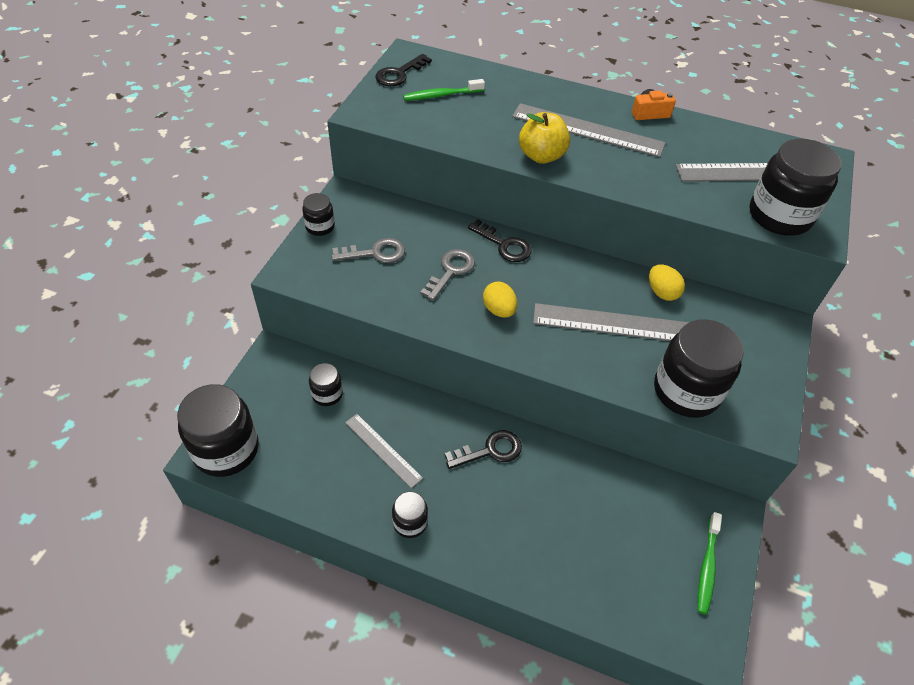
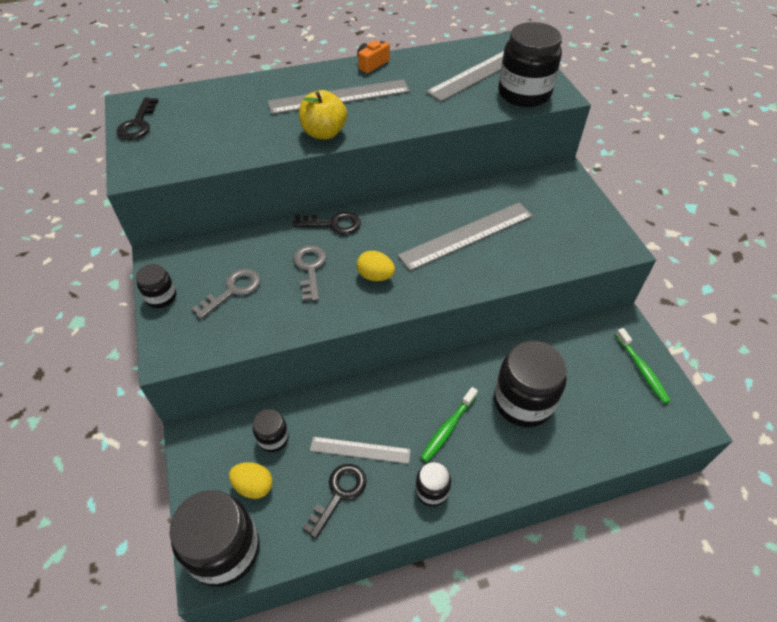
camera: 35 degrees left, 0 degrees up
(441, 95) = (194, 124): green toothbrush -> green toothbrush (448, 428)
(490, 450) = (439, 392): black key -> black key (339, 494)
(662, 292) = (474, 195): yellow egg -> yellow egg (254, 486)
(686, 391) = (552, 254): black jar -> black jar (523, 401)

